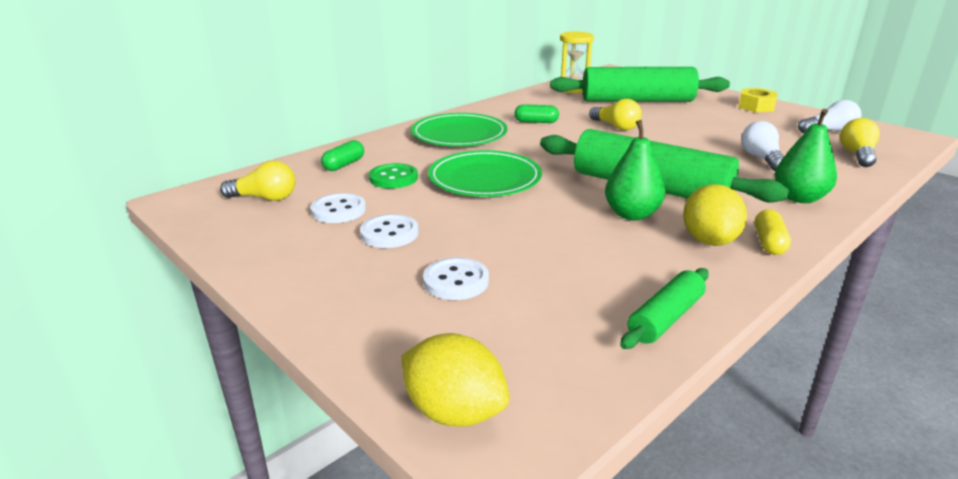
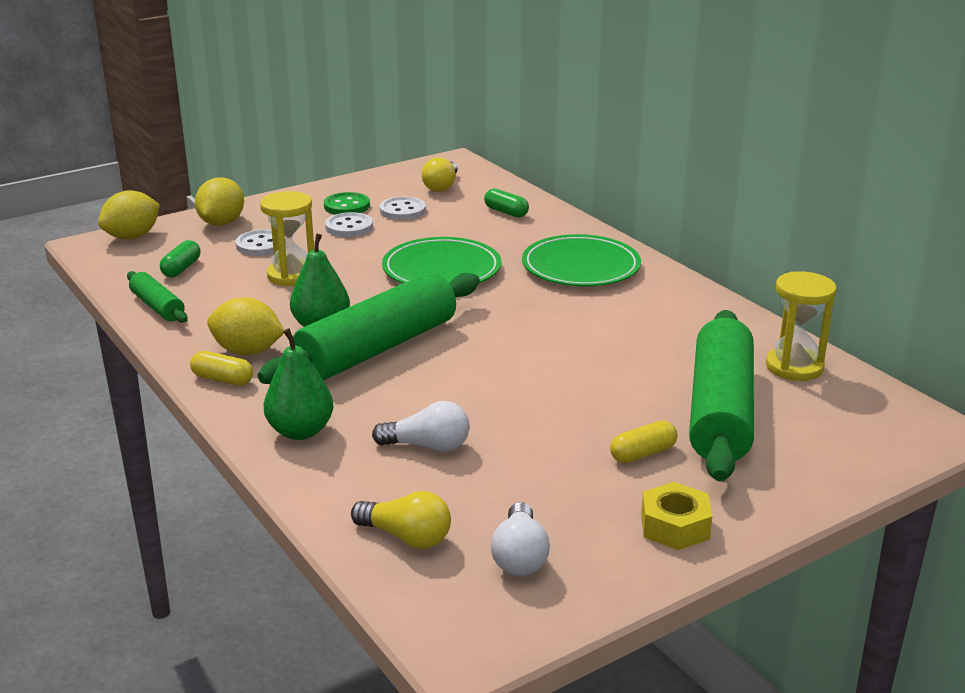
camera: 100 degrees right, 0 degrees up
(385, 329) = (221, 223): none -> yellow lemon
(393, 178) = (462, 231): green button -> green button (347, 206)
(532, 246) = (292, 275): none -> yellow hourglass
(536, 122) = (620, 316): green capsule -> green capsule (181, 268)
(616, 127) = (588, 367): yellow light bulb -> none
(700, 113) = (643, 454): none -> yellow capsule

